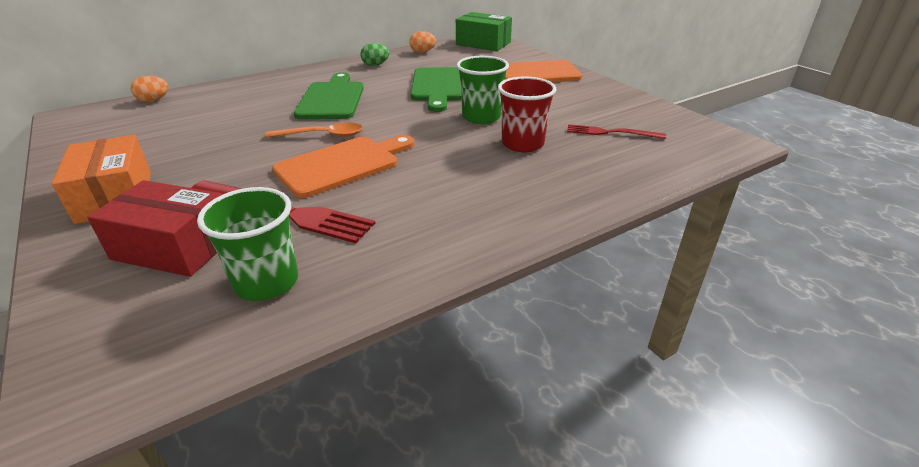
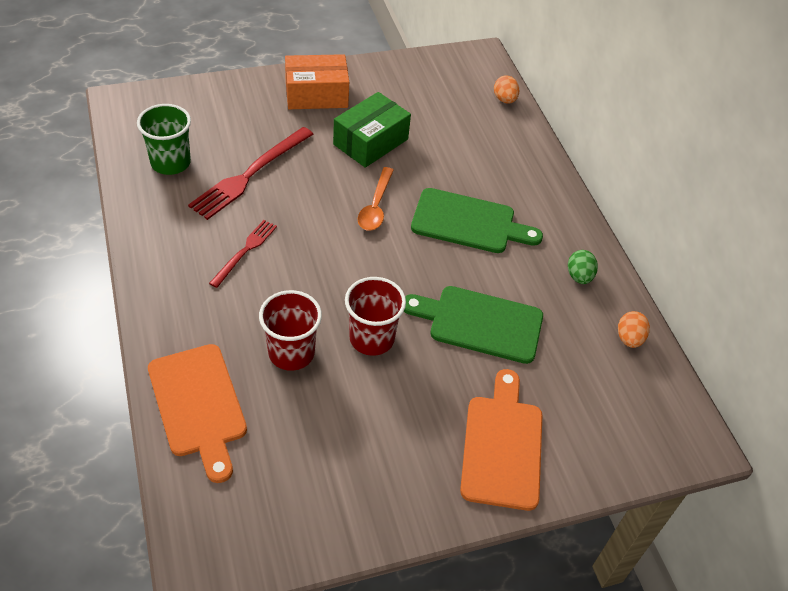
camera: 100 degrees right, 15 degrees up
(174, 247) = (233, 124): red box -> none
(343, 165) = (309, 213): orange cutting board -> orange cutting board (198, 405)
(481, 117) = (371, 338): green cup -> red cup
(483, 43) = (663, 428): green box -> green box (370, 142)
(611, 132) = (282, 447): red fork -> red fork (245, 251)

